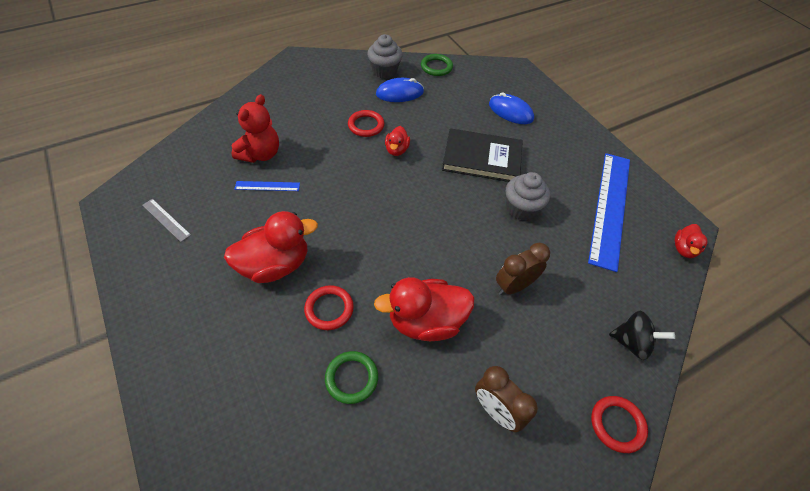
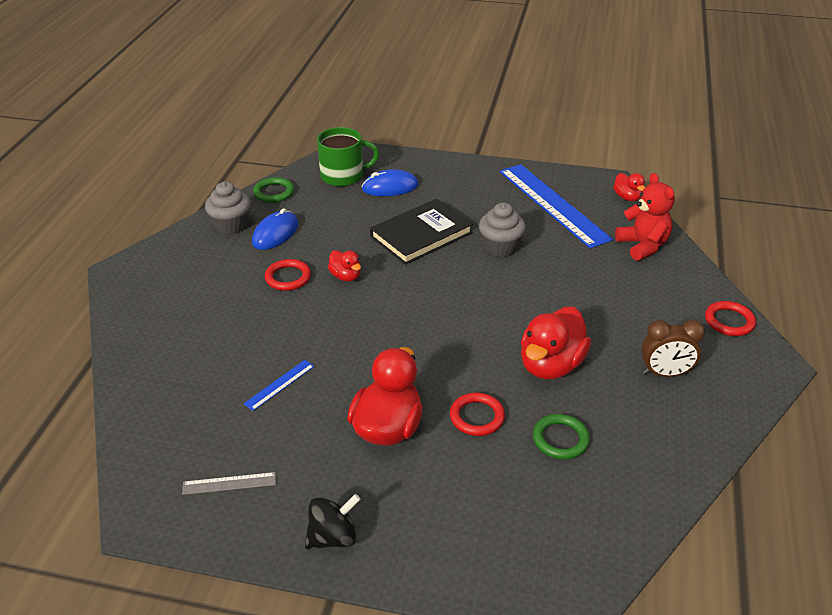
camera: 45 degrees left, 15 degrees down
(260, 154) = (228, 368): red teddy bear -> red teddy bear (643, 246)
(492, 84) = (343, 176): none -> green mug
(514, 286) = (569, 298): brown clock -> none
(631, 342) = (676, 273): black spinning top -> black spinning top (333, 537)

